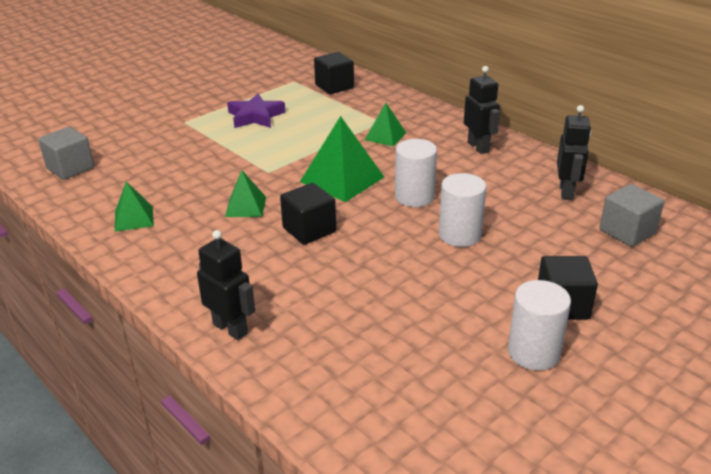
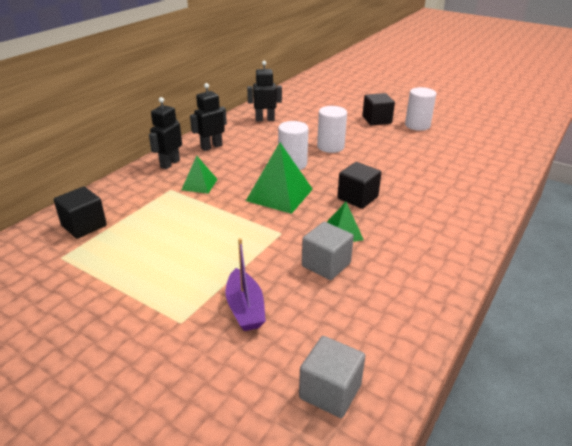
camera: 105 degrees left, 0 degrees up
(134, 218) = (398, 293): green pyramid -> none
(177, 145) = (245, 308): none -> purple boat
(230, 328) = (481, 208): black robot -> black robot (170, 163)
(255, 116) = (163, 266): purple star -> none
(627, 232) = (300, 106): grey cube -> grey cube (326, 264)

